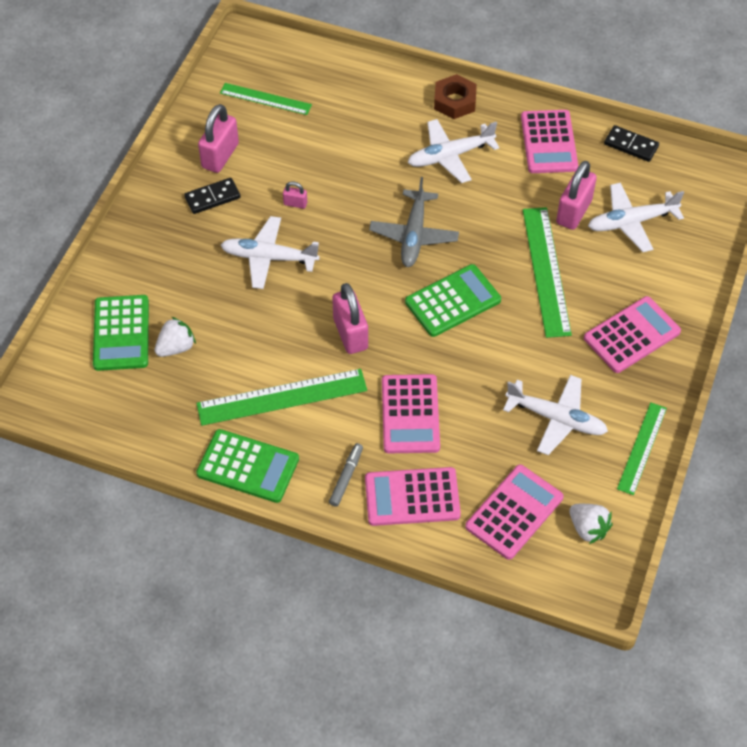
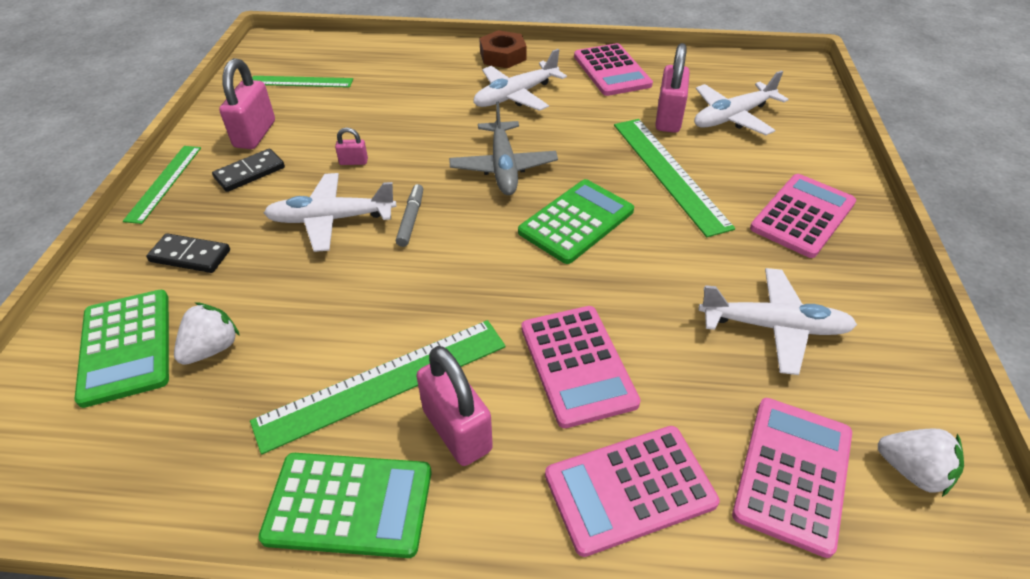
camera: 15 degrees left, 10 degrees down
(346, 477) = (515, 482): grey marker -> grey marker (411, 219)
(350, 333) = (460, 281): pink padlock -> pink padlock (457, 430)
(631, 145) = (693, 61): black domino -> black domino (190, 256)
(642, 448) = (903, 338): green ruler -> green ruler (164, 183)

